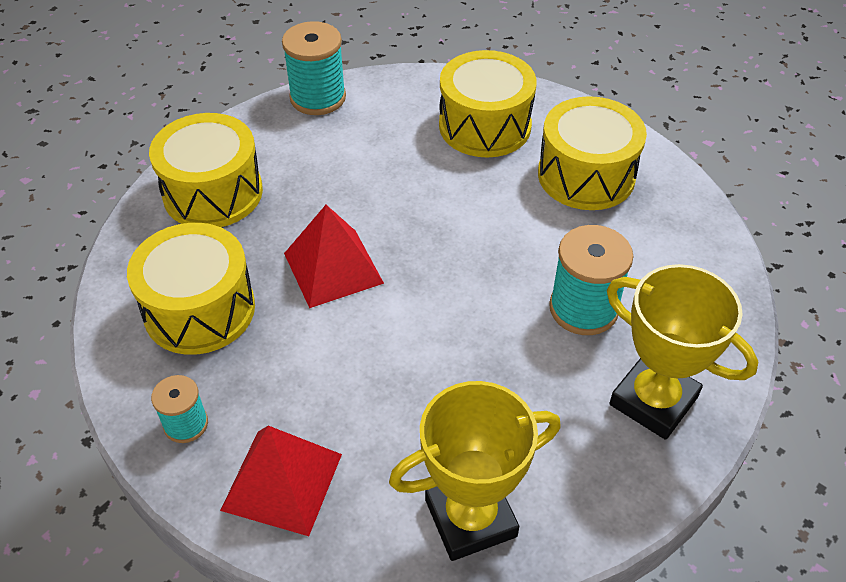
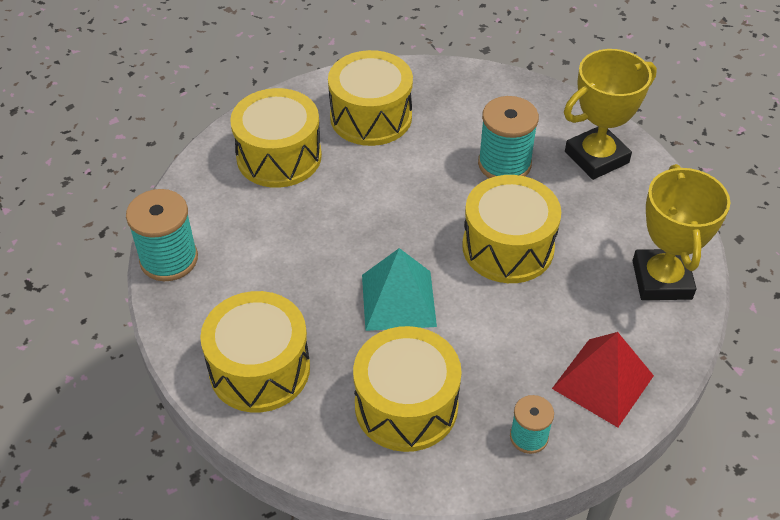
camera: 70 degrees left, 0 degrees up
(333, 268) = (398, 300): red pyramid -> turquoise pyramid
(450, 343) = (508, 247): none -> yellow drum

